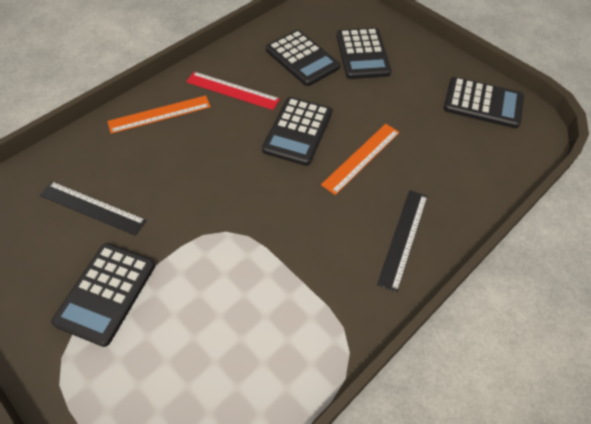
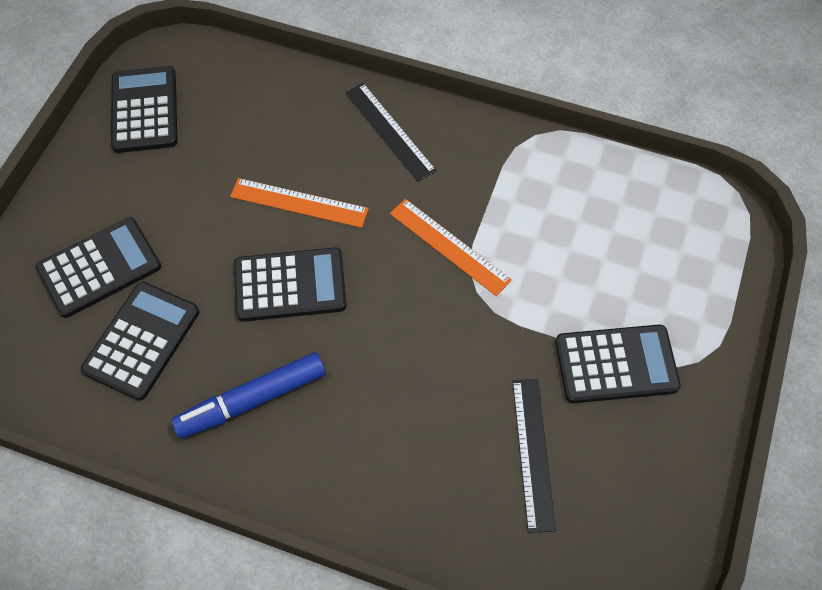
camera: 115 degrees left, 5 degrees up
(159, 114) = (344, 471): orange ruler -> orange ruler (449, 246)
(232, 90) = (252, 400): red ruler -> blue marker
(403, 238) = (389, 131): black ruler -> black ruler turned 60 degrees clockwise

